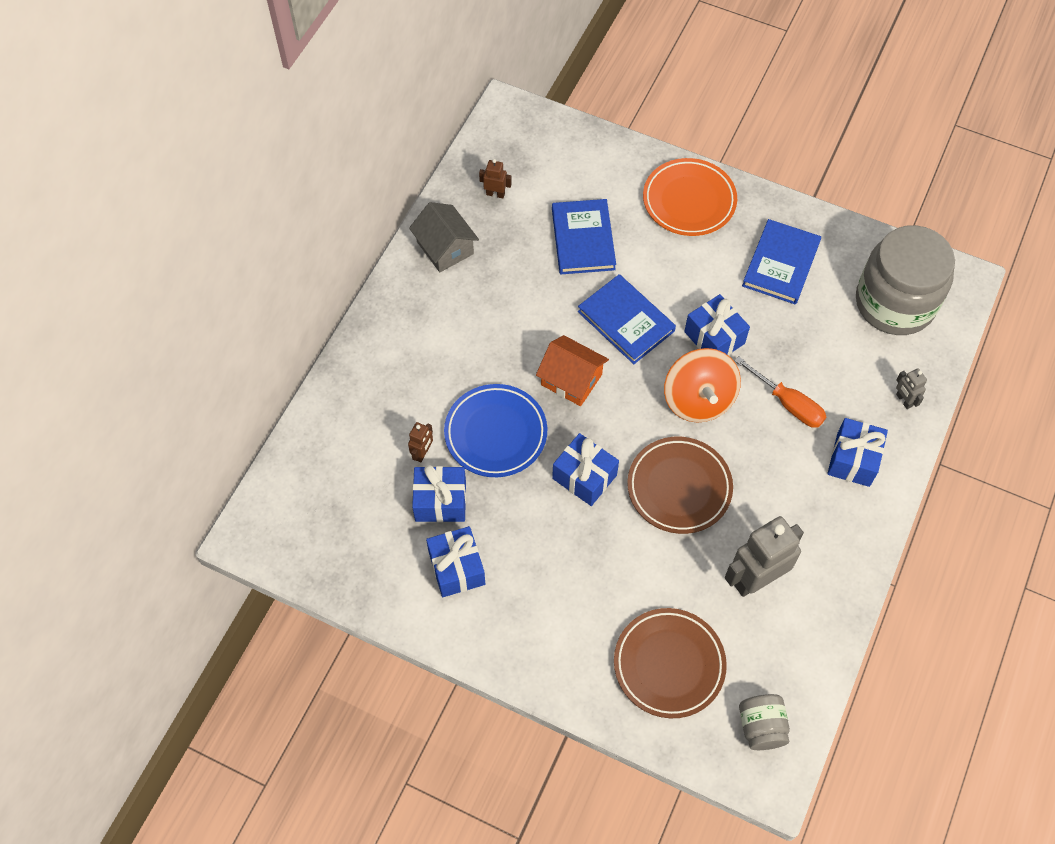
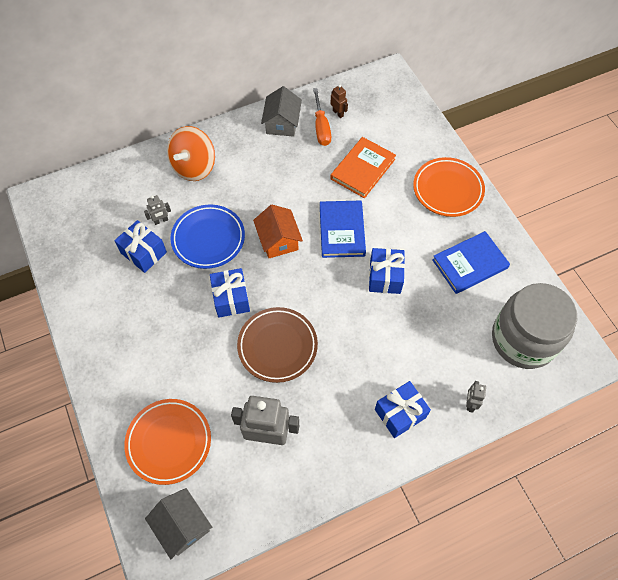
camera: 40 degrees right, 0 degrees up
(422, 453) = (161, 221): brown robot -> grey robot
(456, 568) = (115, 294): blue gift -> none
(583, 239) = (363, 169): blue book -> orange book
(669, 664) = (169, 442): brown plate -> orange plate
(698, 399) = (340, 305): orange spinning top -> orange spinning top (194, 167)
(761, 727) = (182, 525): grey jar -> grey house
(788, 403) = (392, 348): orange screwdriver -> orange screwdriver (321, 127)

